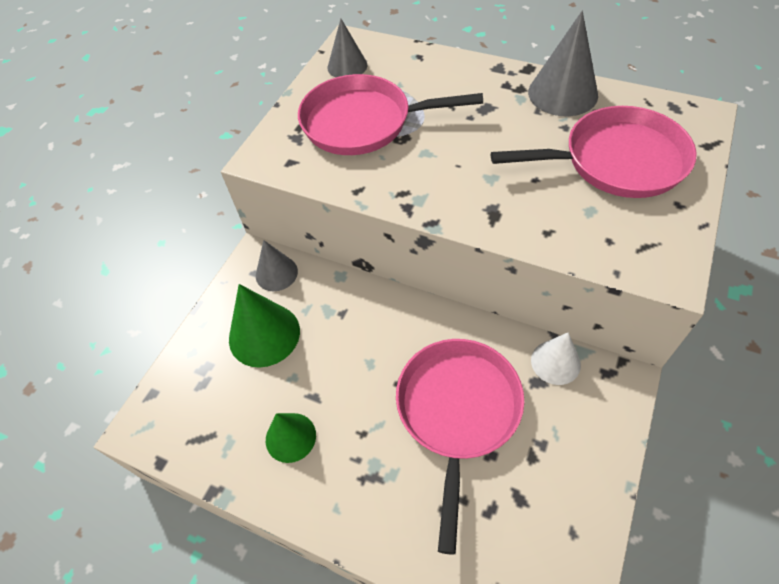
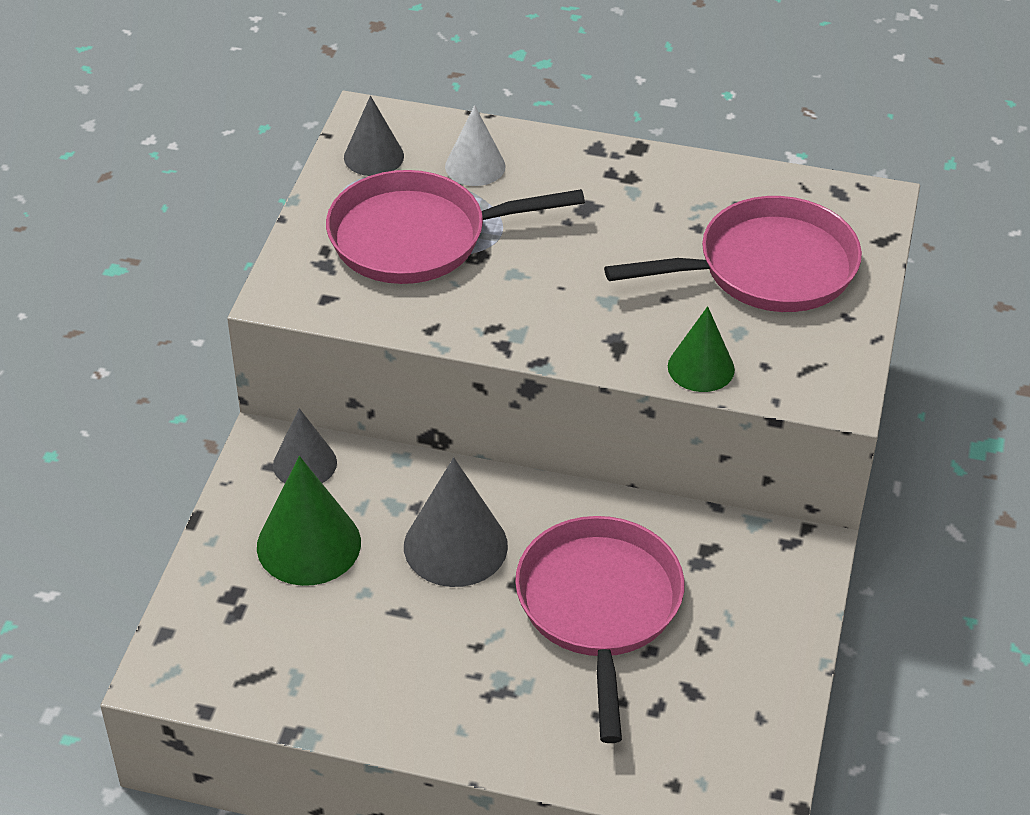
camera: 15 degrees left, 10 degrees down
(290, 437) = (380, 661): green cone -> green cone (701, 367)
(555, 362) = (720, 537): white cone -> white cone (475, 166)
(562, 93) = (690, 181): grey cone -> grey cone (455, 545)

